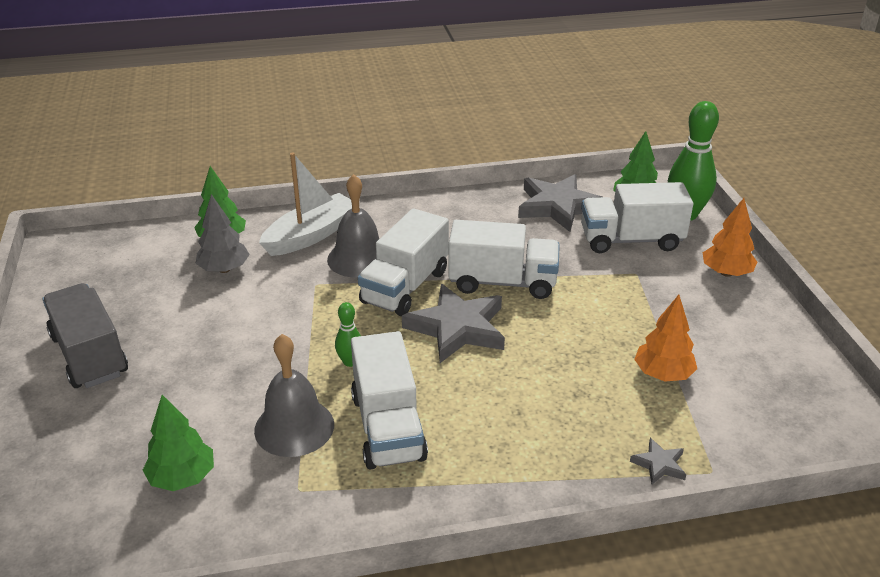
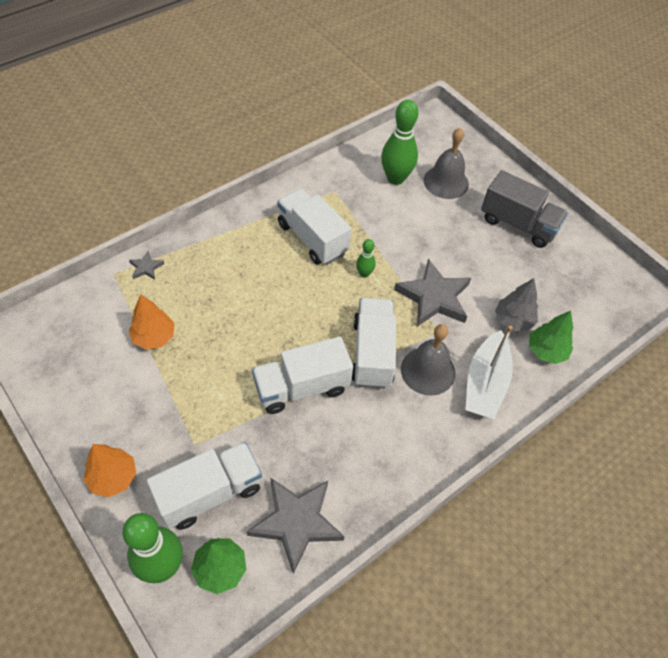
camera: 150 degrees right, 20 degrees up
(182, 478) = (395, 178): green tree -> green bowling pin
(294, 427) = (363, 221): grey bell -> grey bell (446, 182)
(457, 328) = (312, 327): grey star -> grey star (434, 297)

